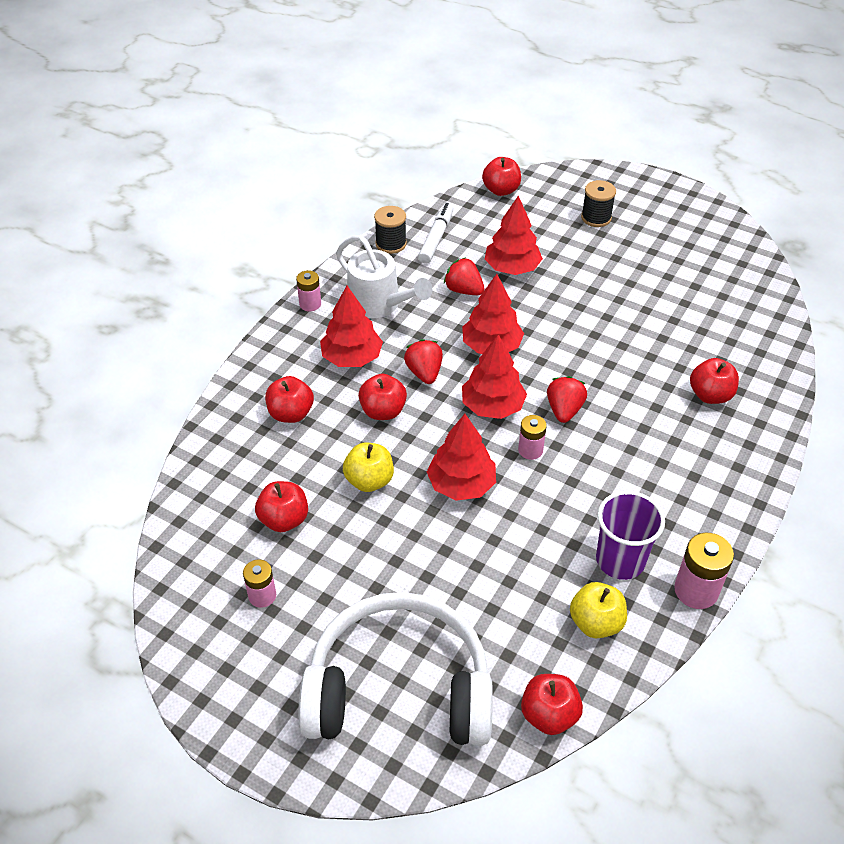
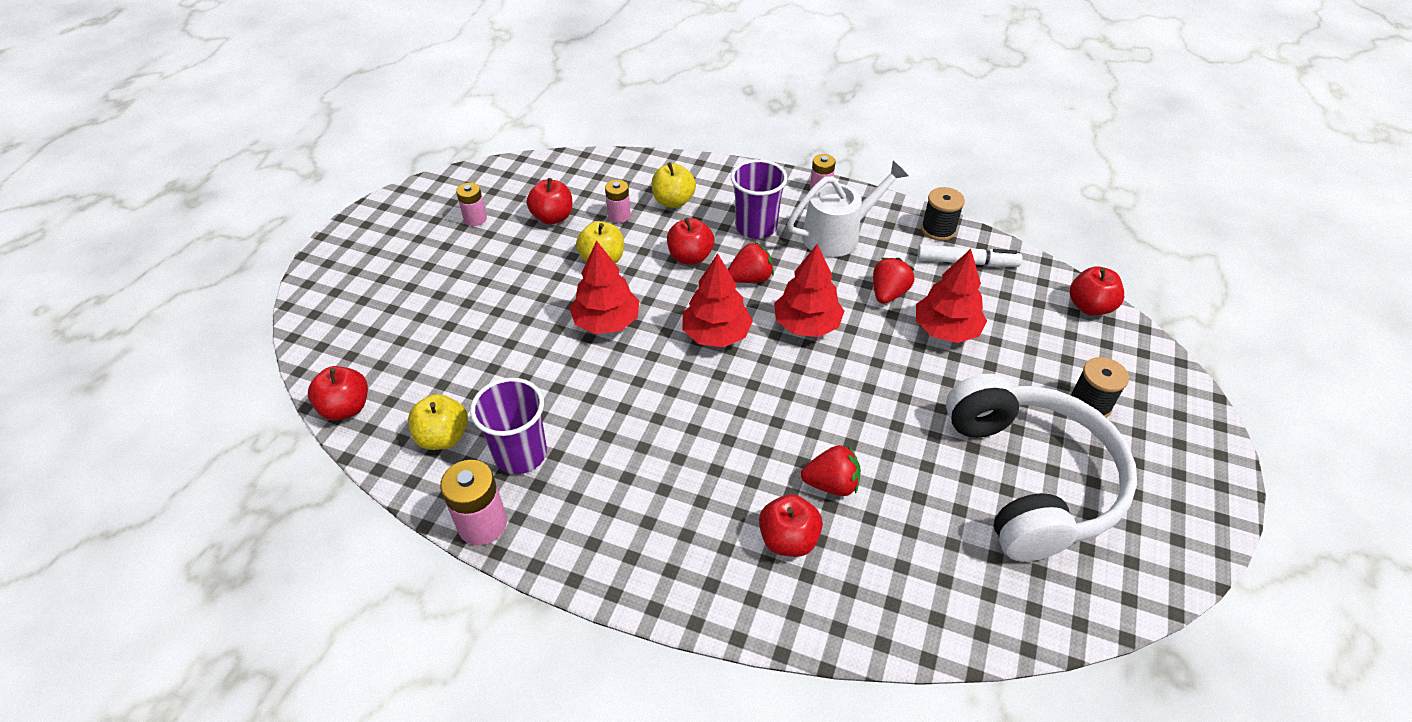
camera: 80 degrees right, 0 degrees up
(291, 414) = (673, 201): red apple -> yellow apple
(352, 357) = (756, 227): red tree -> purple cup
(380, 304) = (839, 235): white watering can -> white watering can turned 150 degrees counterclockwise
(399, 689) = (382, 308): white headphones -> white headphones (1030, 479)
(530, 450) = (660, 370): pink battery -> pink battery (619, 216)
(564, 410) = (725, 394): red strawberry -> red strawberry (831, 484)

